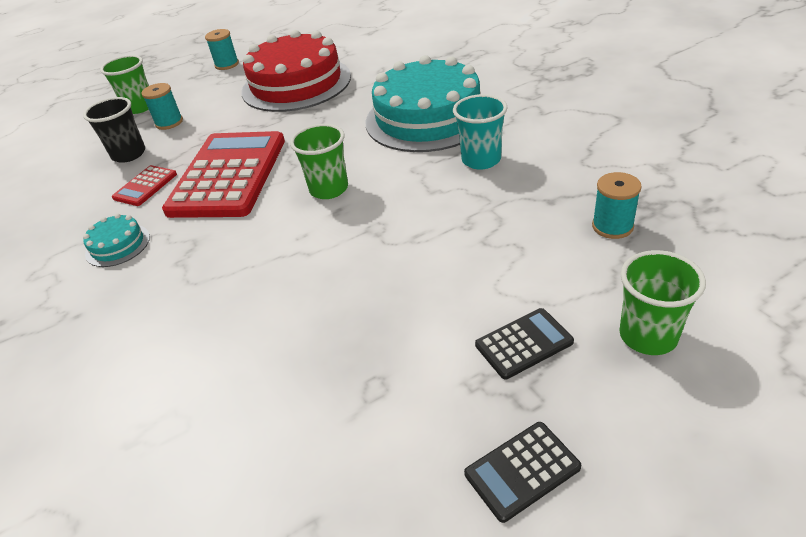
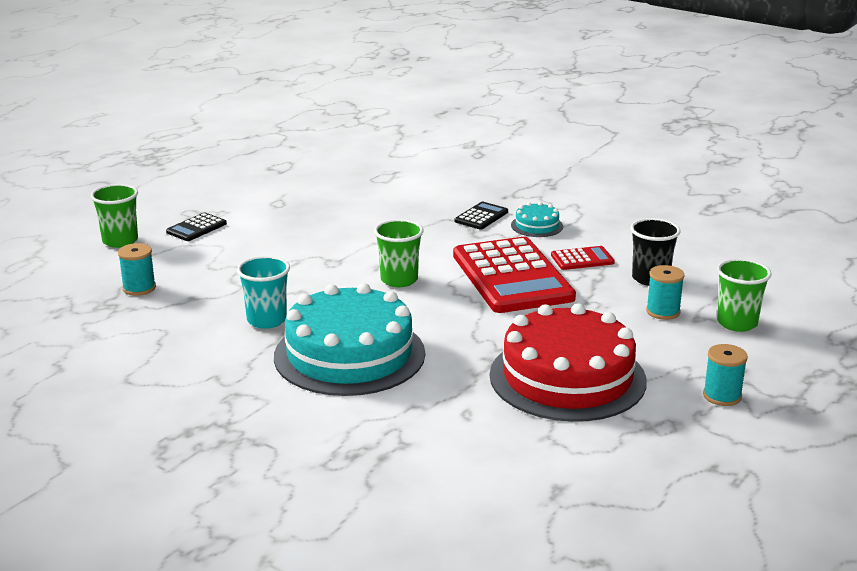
camera: 150 degrees right, 15 degrees down
(145, 186) = (582, 259): red calculator -> red calculator turned 75 degrees clockwise
(522, 471) = (188, 195): black calculator -> black calculator (481, 216)

